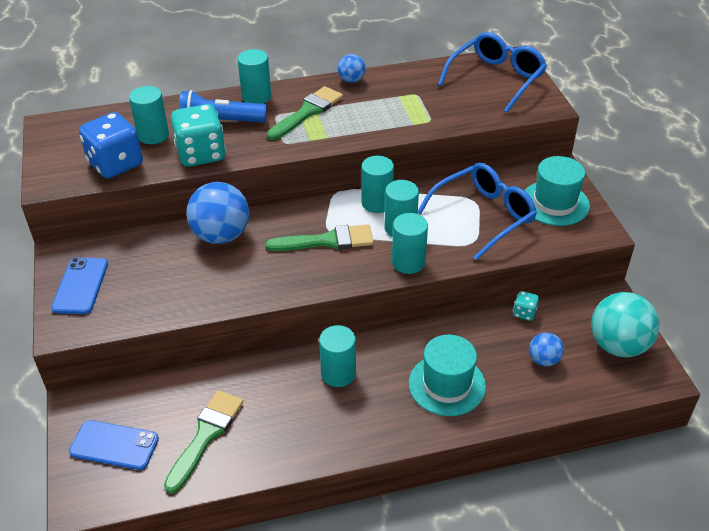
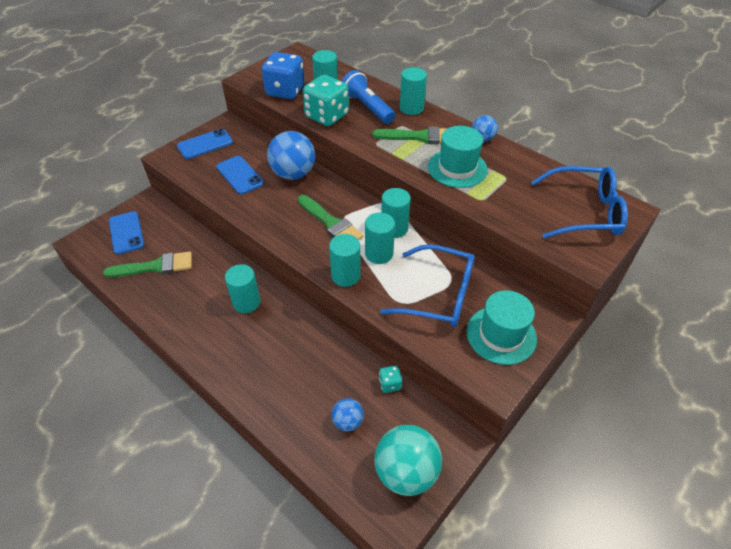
camera: 55 degrees right, 5 degrees up
(175, 278) = (240, 175): none -> blue phone
(447, 384) = (277, 369): turquoise hat -> turquoise hat (457, 168)

